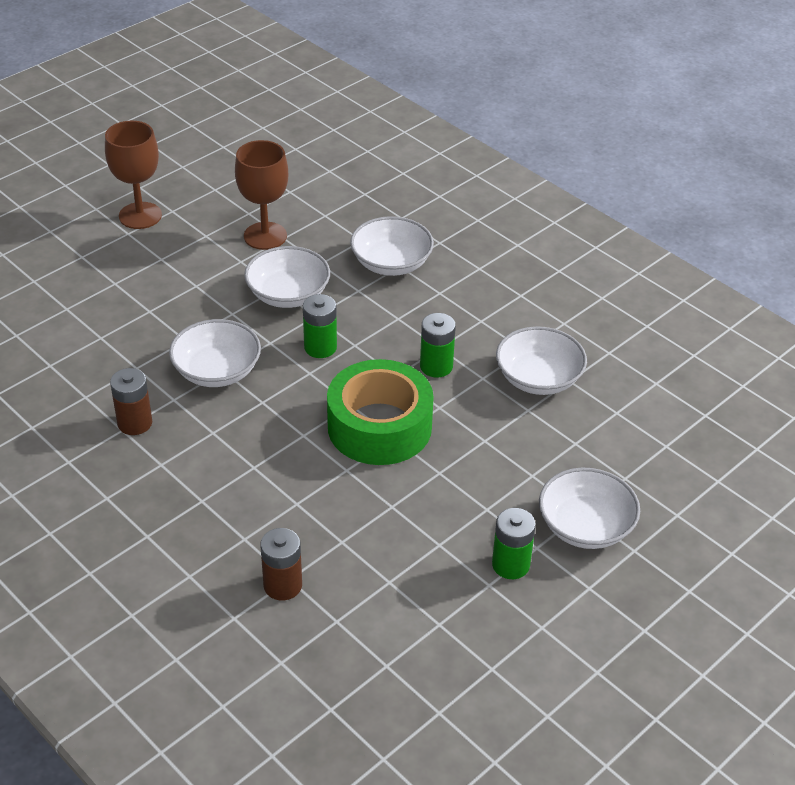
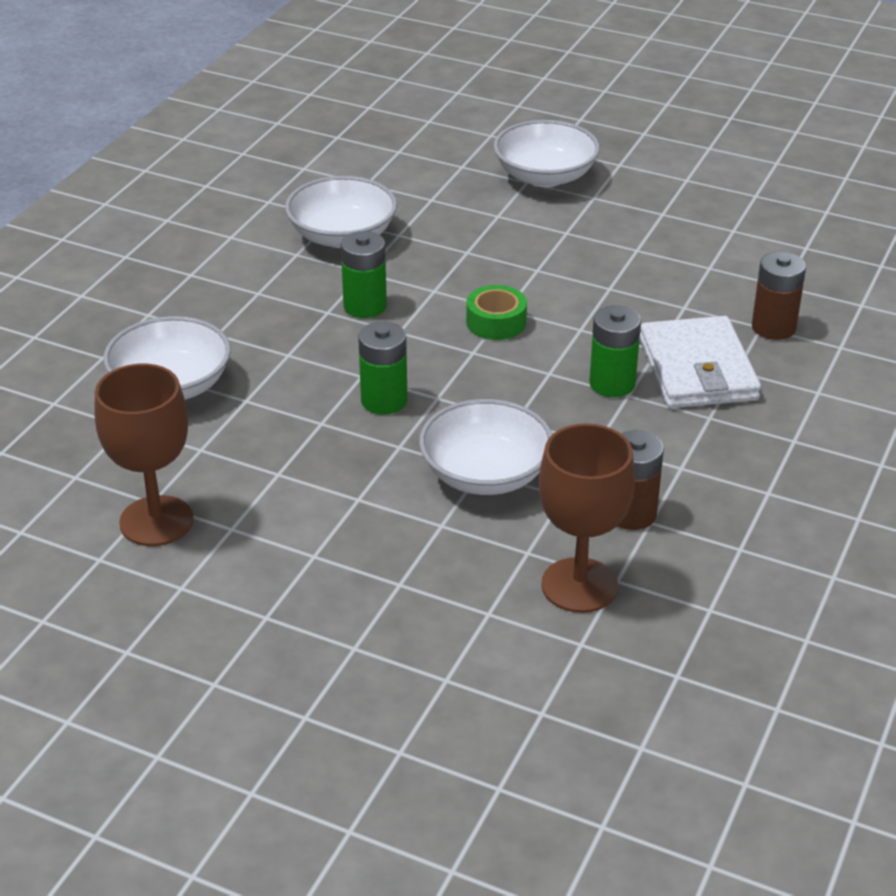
camera: 110 degrees left, 5 degrees down
(140, 216) = (157, 686): brown goblet -> brown goblet (579, 585)
(258, 516) = (697, 369): none -> white wallet
(288, 294) = (288, 458): white bowl -> none
(379, 426) = (496, 322): green tape -> green tape, size x0.45
(510, 565) = (628, 206): green battery -> green battery (612, 384)

